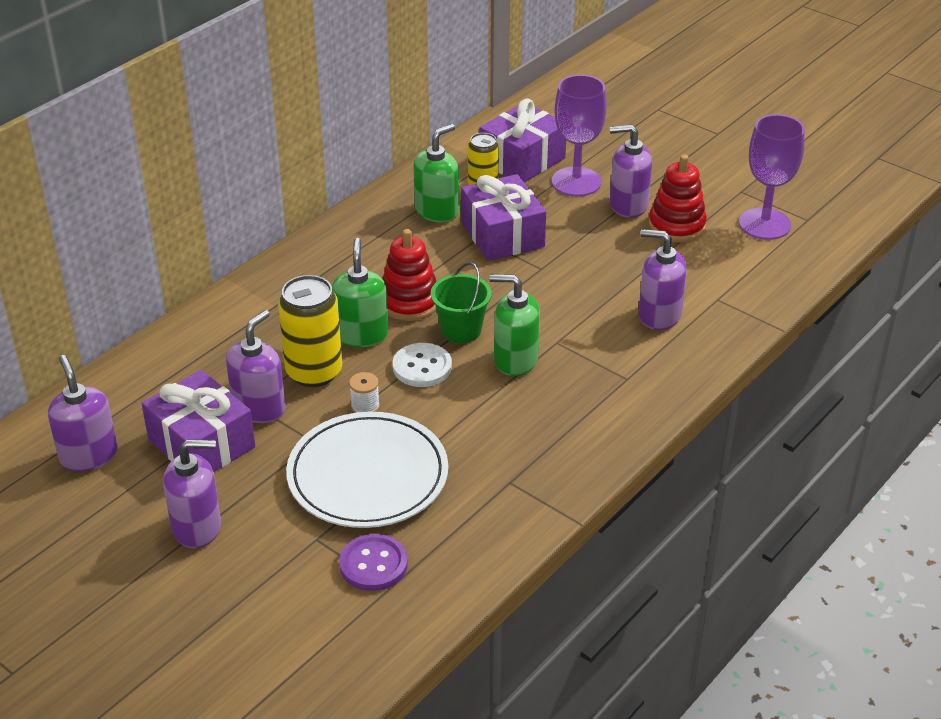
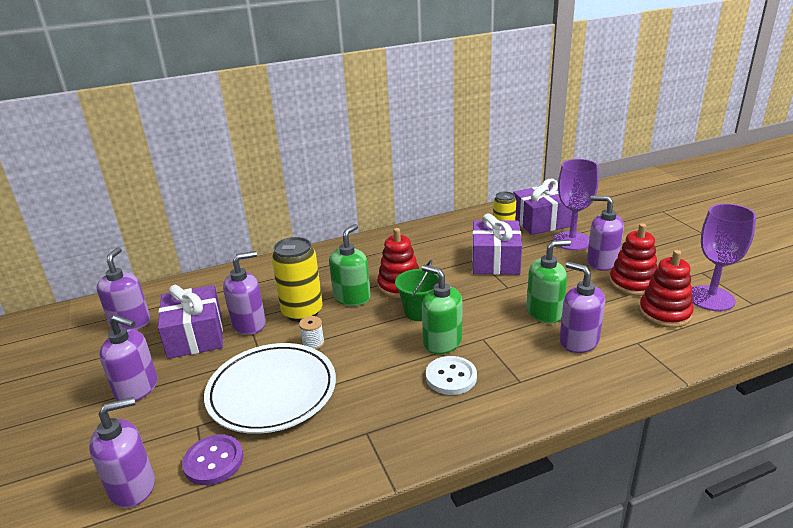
camera: 30 degrees right, 10 degrees down
(310, 618) = (133, 487): none -> purple soap dispenser
(422, 367) = (373, 328): white button -> white button (451, 377)
(437, 211) = (462, 238): green soap dispenser -> green soap dispenser (544, 312)
(727, 256) = (664, 313): none -> red stacking toy

